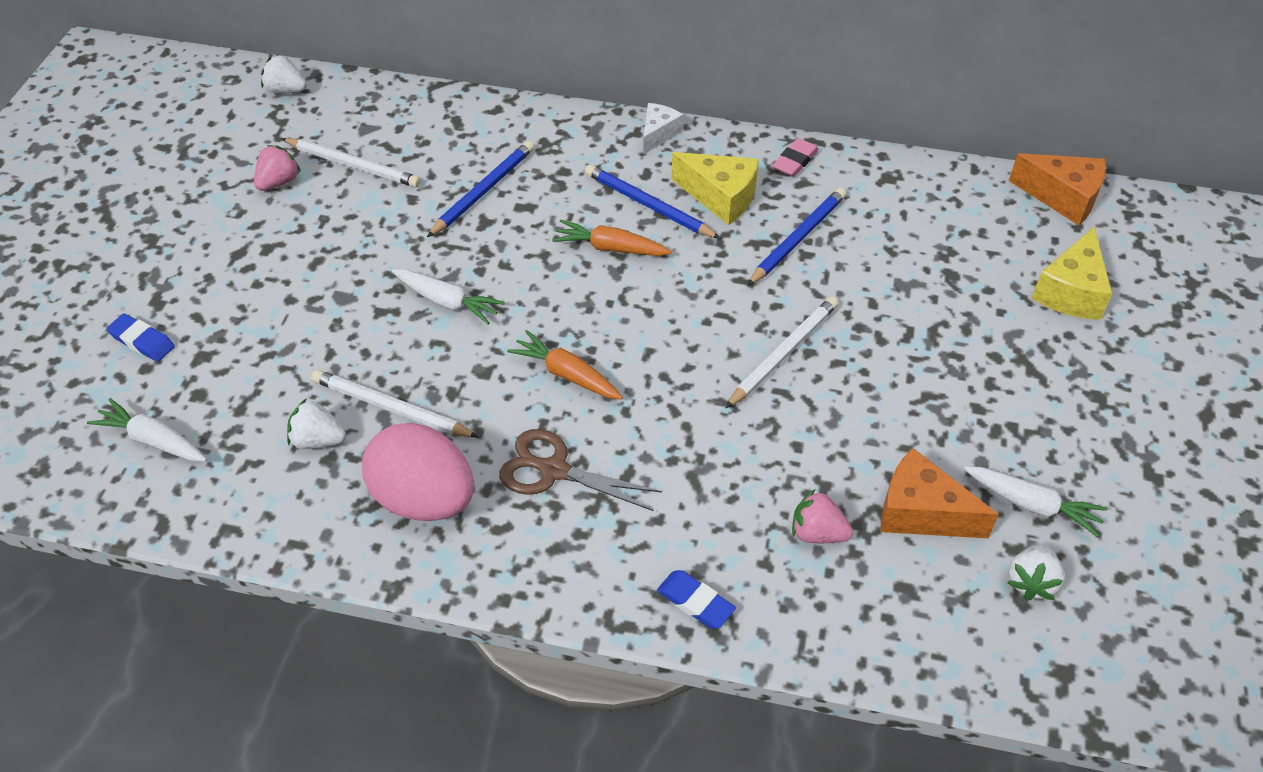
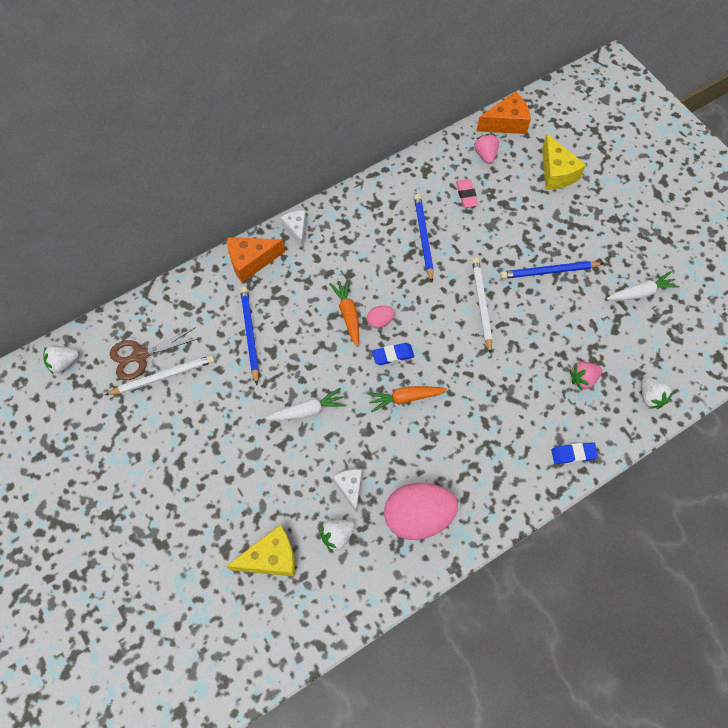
camera: 45 degrees left, 15 degrees up
(142, 341) = (183, 571): blue eraser -> blue eraser (393, 355)
(153, 440) = (260, 612): white carrot -> none
(279, 182) = (135, 421): pink strawberry -> pink strawberry (485, 155)
(392, 408) = (350, 488): white pencil -> white cheese
(554, 470) = (454, 449): brown scissors -> brown scissors (140, 356)
(610, 248) = (348, 314): orange carrot -> orange carrot turned 105 degrees clockwise
(637, 280) = (380, 321): none -> pink egg
(649, 205) = (338, 275): blue pencil -> blue pencil (549, 271)
(720, 197) = (365, 242): yellow cheese -> yellow cheese (271, 558)
(795, 161) = (376, 194): pink eraser -> pink eraser (466, 195)
(921, 512) = (608, 333): orange cheese -> orange cheese (251, 261)
(1031, 582) = (673, 328): white strawberry -> white strawberry (650, 397)

